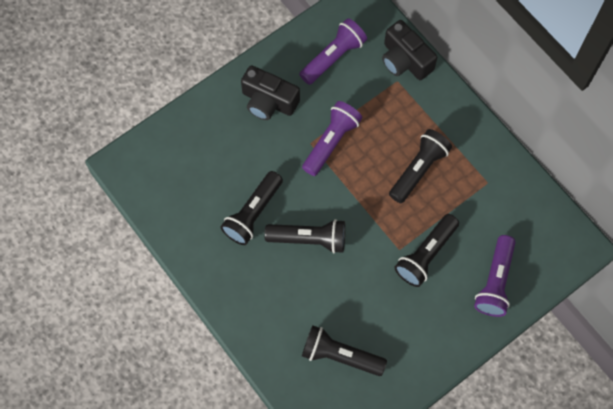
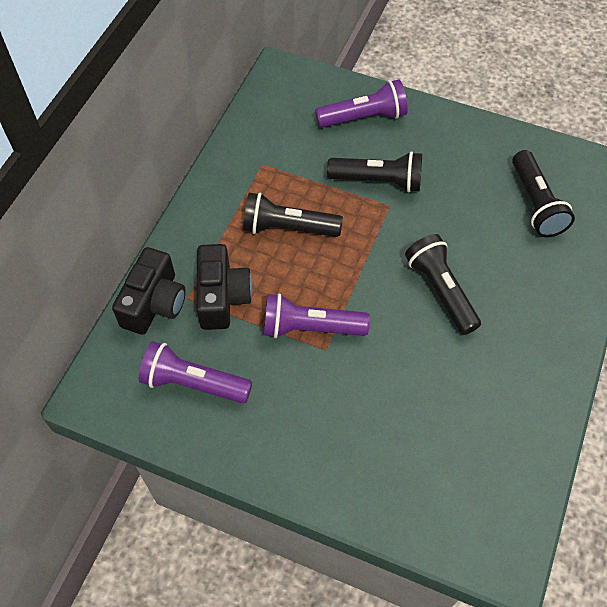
camera: 120 degrees left, 10 degrees down
(253, 213) = (454, 363): black flashlight -> none
(268, 101) = (300, 426): black camera -> black camera (222, 297)

